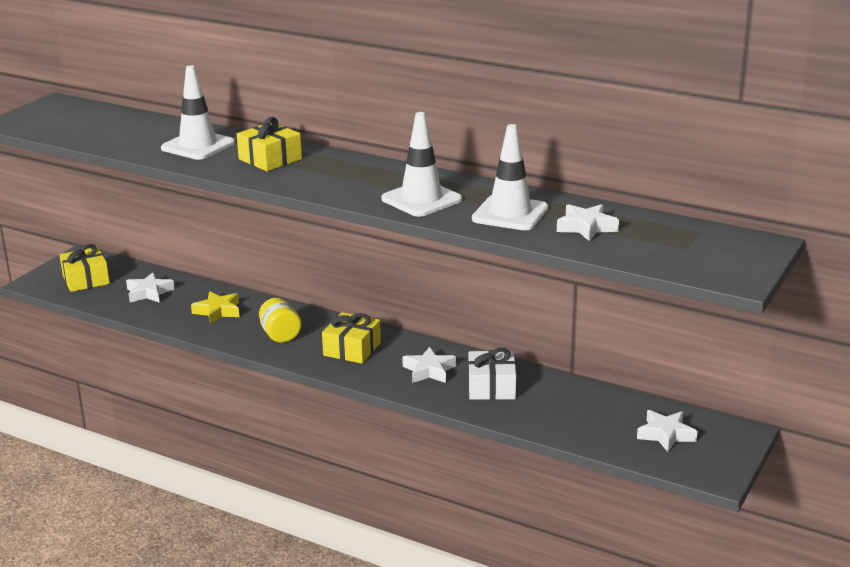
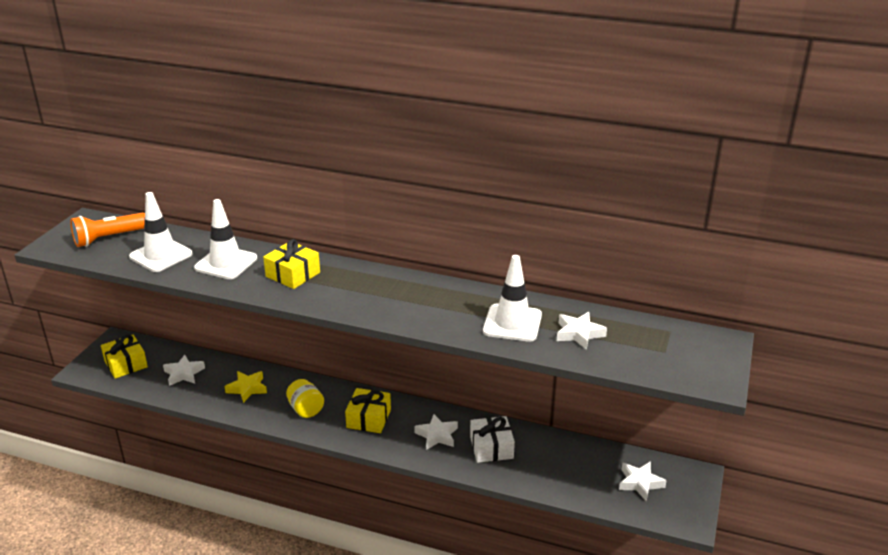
camera: 10 degrees left, 5 degrees up
(75, 119) = (109, 238): none -> orange flashlight
(421, 199) = (434, 312): white traffic cone -> white traffic cone (161, 255)

